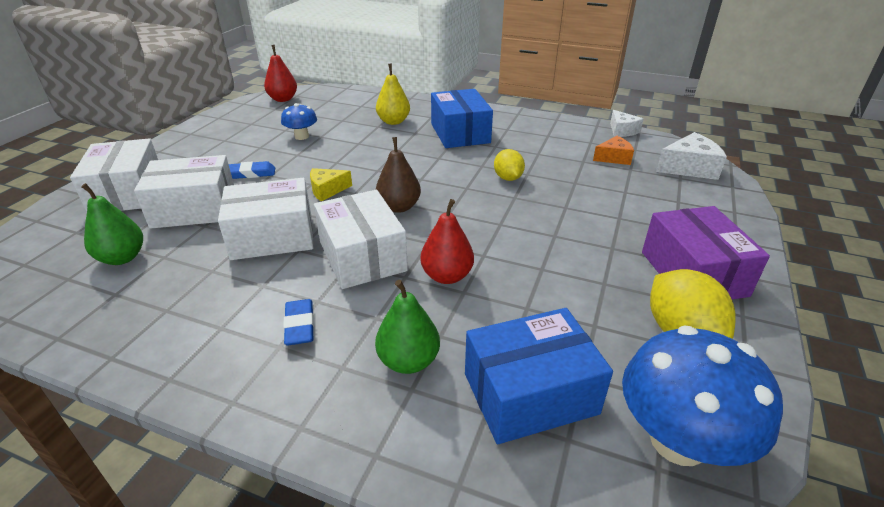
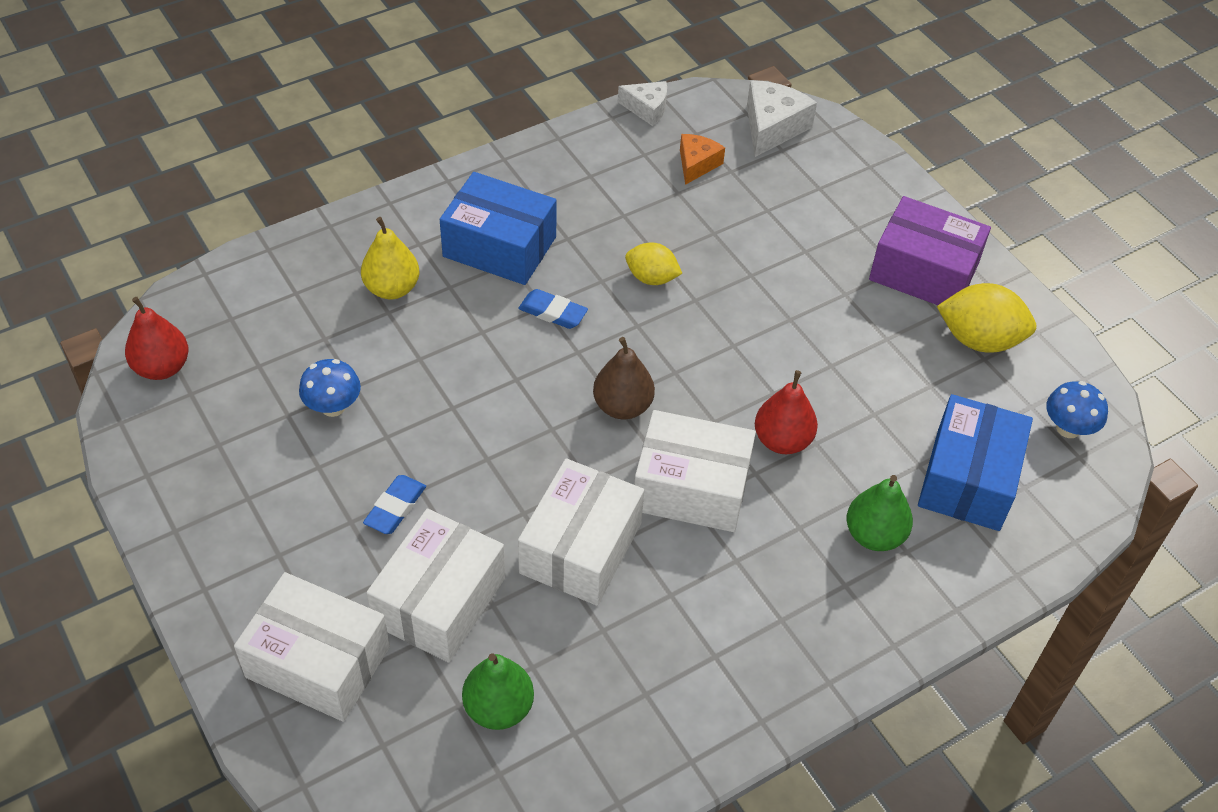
camera: 55 degrees left, 15 degrees up
(299, 325) = (763, 591): blue eraser -> blue eraser (553, 312)
(327, 190) = (519, 451): yellow cheese -> none
(678, 440) = (1068, 428): blue mushroom -> blue mushroom, size x0.52

